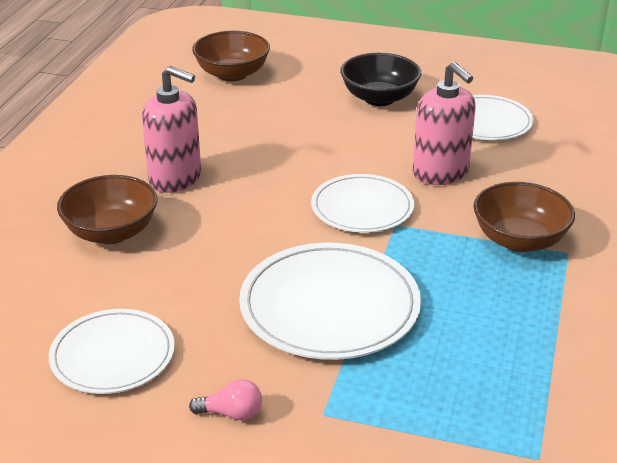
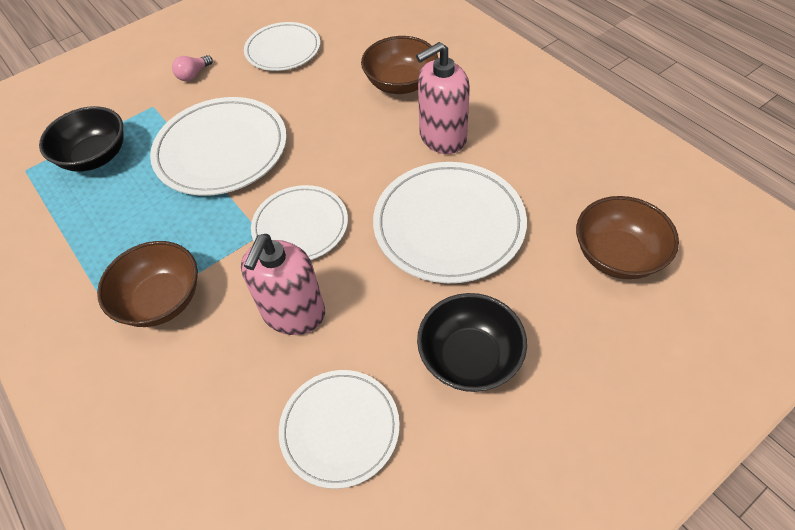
camera: 130 degrees right, 20 degrees up
(277, 141) = (449, 224): none -> white plate
(440, 173) = (293, 313): pink soap dispenser -> pink soap dispenser turned 75 degrees counterclockwise
(448, 404) = (95, 157): none -> black bowl

